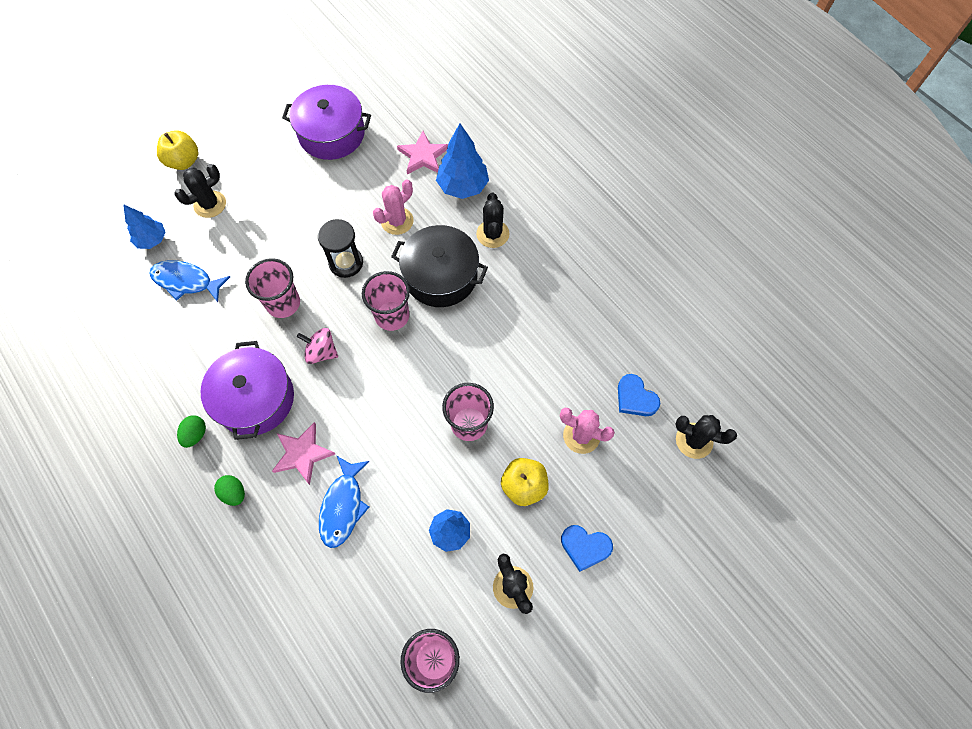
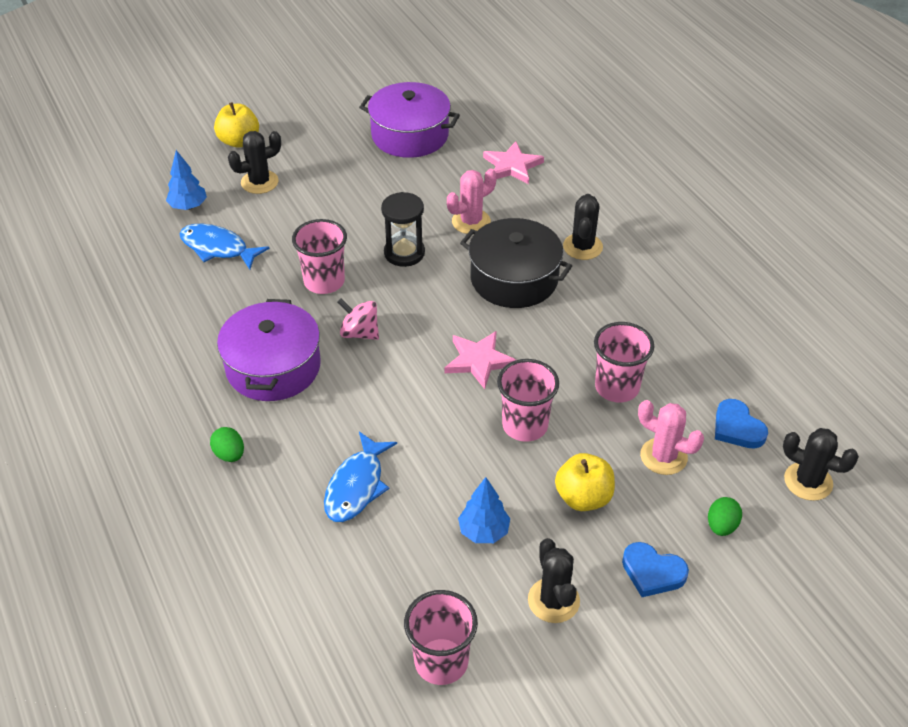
camera: 10 degrees right, 20 degrees down
(196, 434) = (197, 392): green egg -> green egg (721, 526)
(302, 454) = (318, 427): pink star -> pink star (478, 361)
(392, 316) = (449, 309): pink cup -> pink cup (617, 387)
(463, 186) = (554, 199): blue tree -> none

